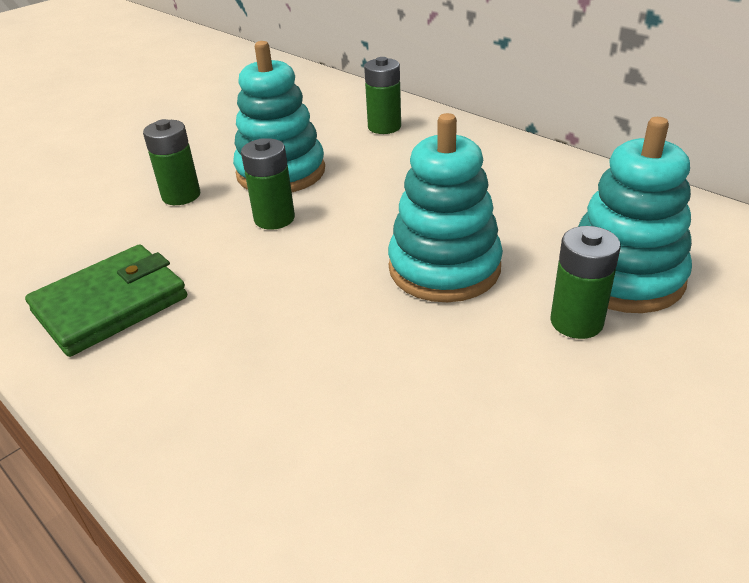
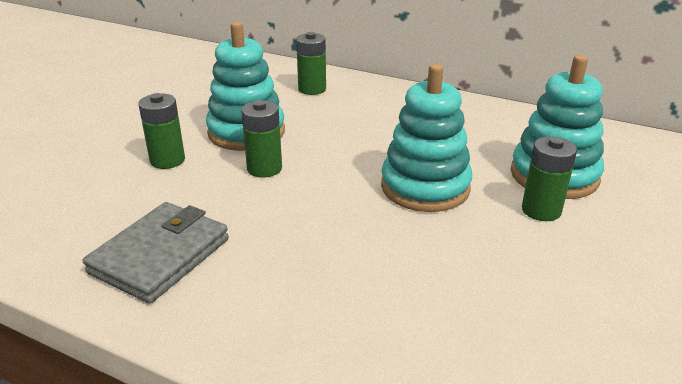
camera: 20 degrees left, 5 degrees down
(110, 304) = (160, 256): green wallet -> grey wallet

